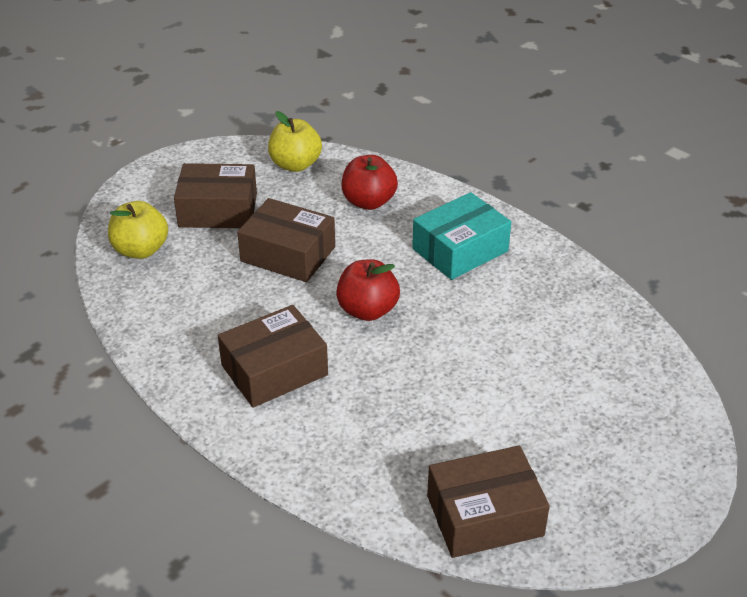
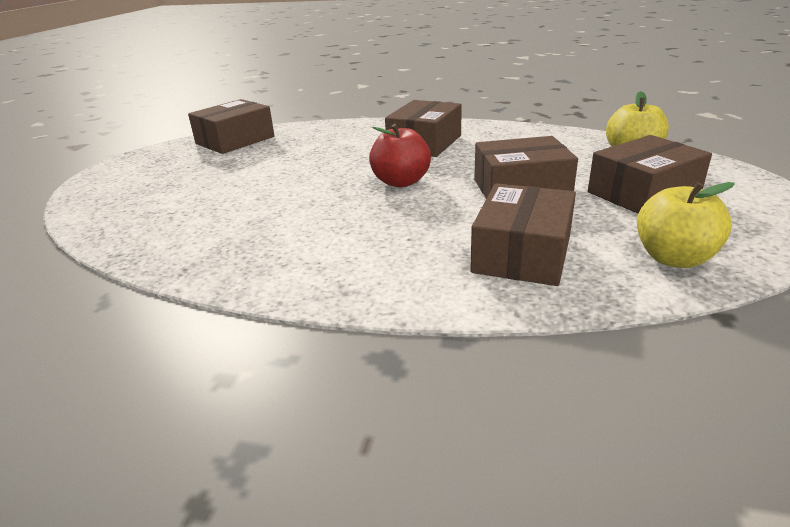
camera: 150 degrees right, 10 degrees down
(369, 202) = (522, 253): red apple -> brown box
(460, 250) = (363, 247): turquoise box -> none

